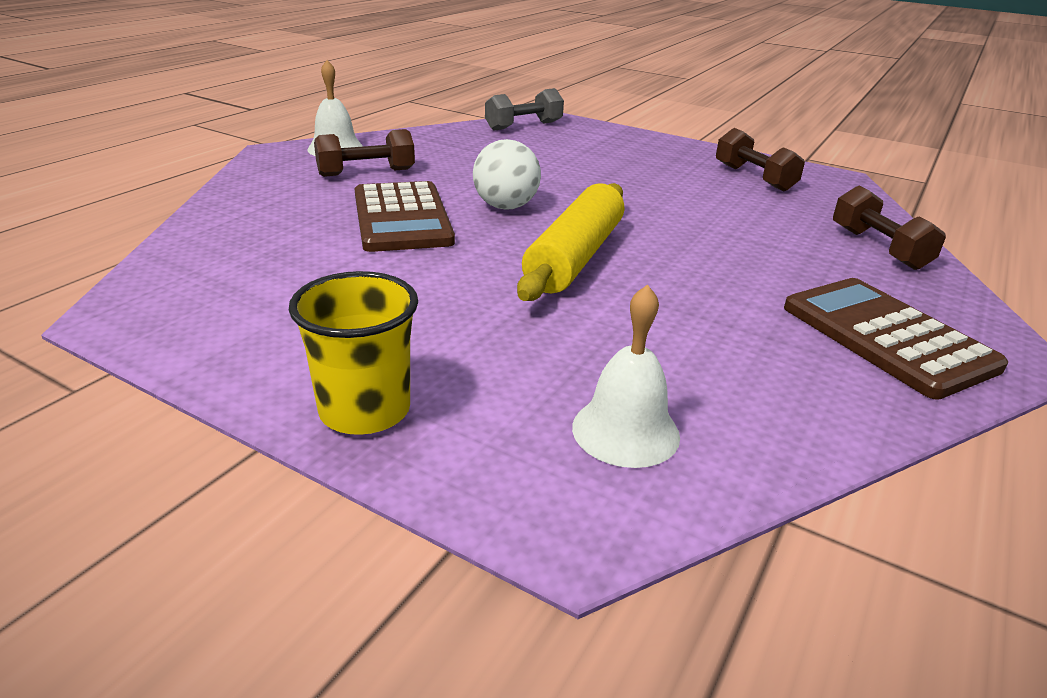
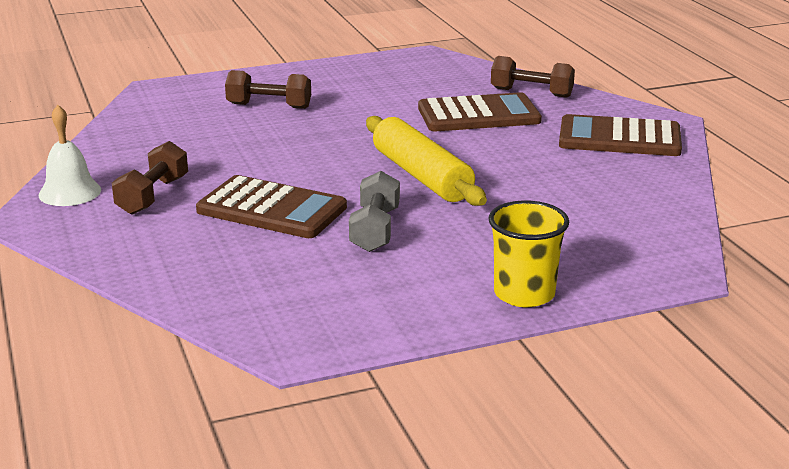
camera: 50 degrees left, 5 degrees down
(506, 207) = (308, 168): white ball -> none
(524, 126) = (151, 105): grey dumbbell -> grey dumbbell (375, 230)
(625, 431) = (622, 234): white bell -> none
(754, 178) = (387, 77): brown dumbbell -> brown dumbbell (269, 106)
(765, 239) = (478, 115): none -> brown calculator

